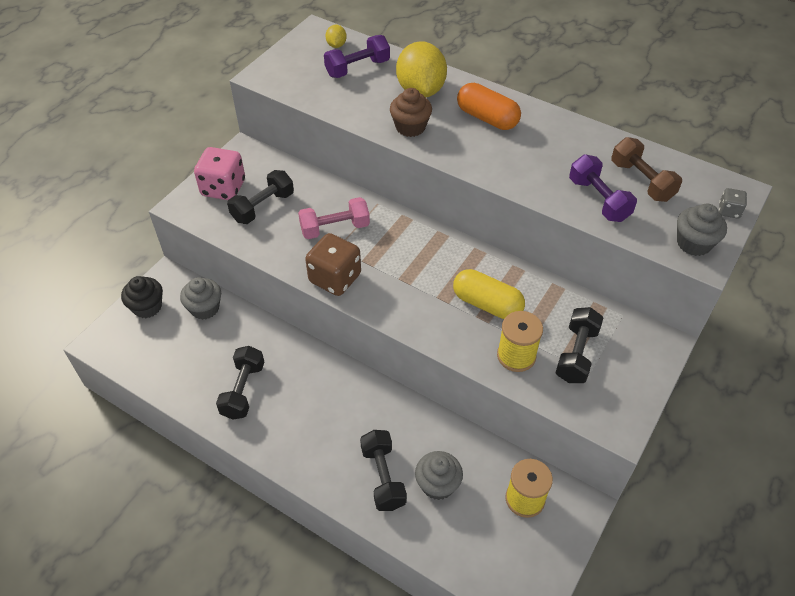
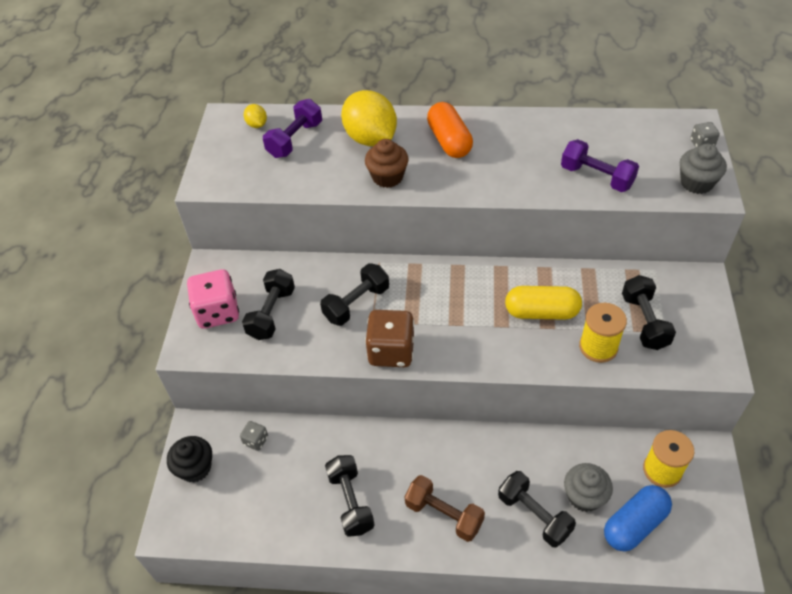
camera: 25 degrees left, 0 degrees up
(205, 308) = (256, 441): grey cupcake -> grey dice
(335, 228) = (356, 303): pink dumbbell -> black dumbbell
(465, 530) = (634, 524): none -> blue capsule
(487, 118) = (449, 141): orange capsule -> orange capsule turned 60 degrees clockwise
(641, 181) = (618, 146): brown dumbbell -> brown dumbbell (444, 514)

